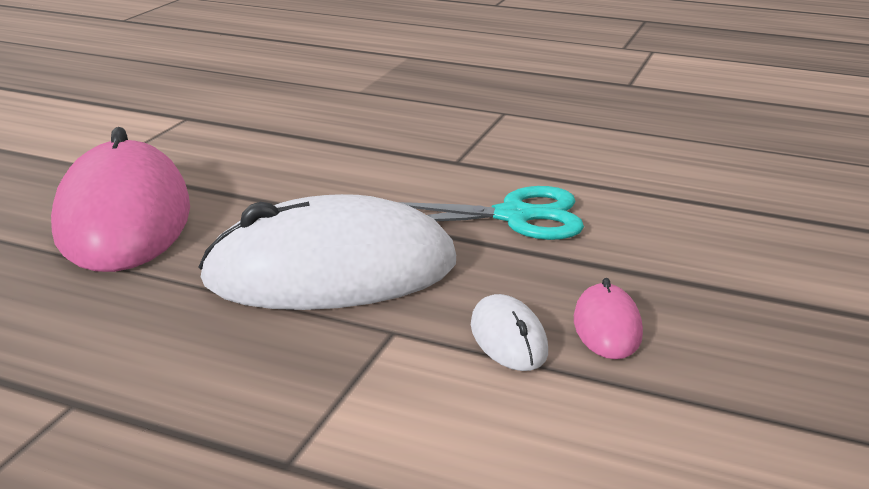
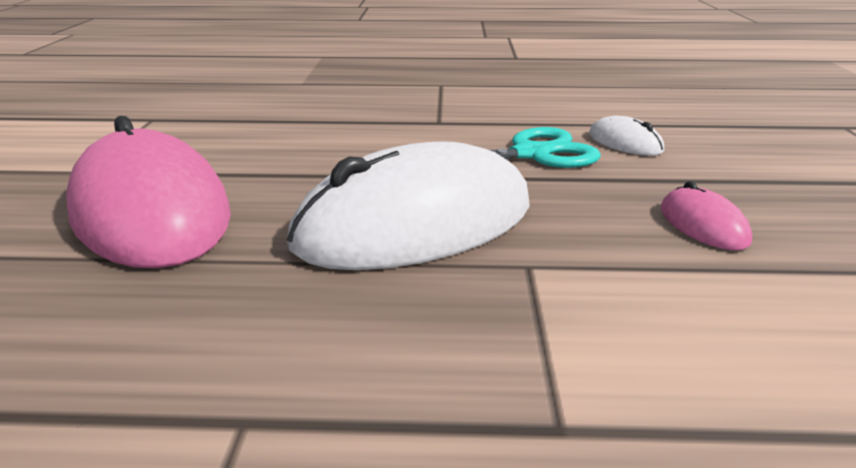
camera: 20 degrees left, 0 degrees up
(508, 338) = (636, 250): white mouse -> white mouse (625, 142)

